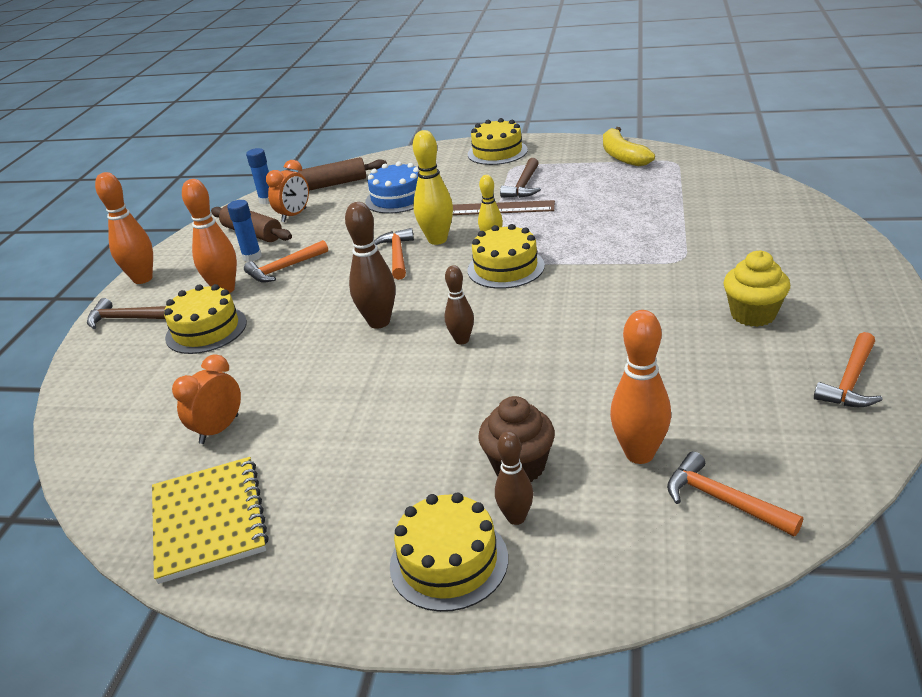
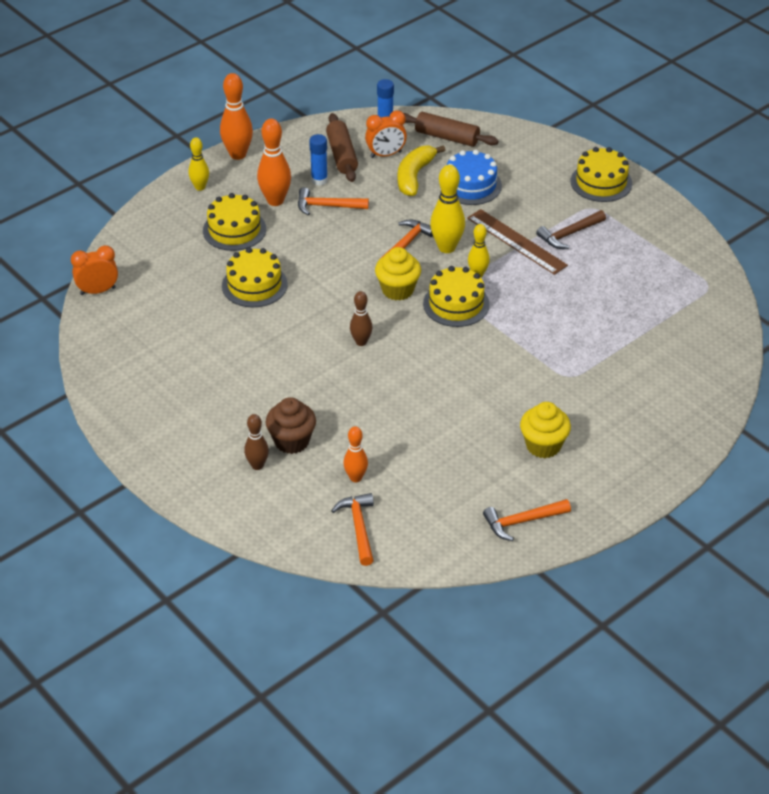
camera: 35 degrees right, 10 degrees up
(127, 319) = (200, 187): brown hammer -> yellow bowling pin
(209, 520) = (125, 365): yellow notebook -> none
(219, 429) = (176, 312): orange clock -> orange clock (98, 291)
(379, 322) = (332, 294): brown bowling pin -> none
(437, 286) = (397, 290): none -> yellow cupcake
(449, 561) = (204, 463): yellow cake -> yellow cake (254, 285)
(622, 156) = (681, 253): yellow banana -> yellow banana (414, 176)
(639, 454) = (355, 478): orange bowling pin -> orange bowling pin, size x0.62

